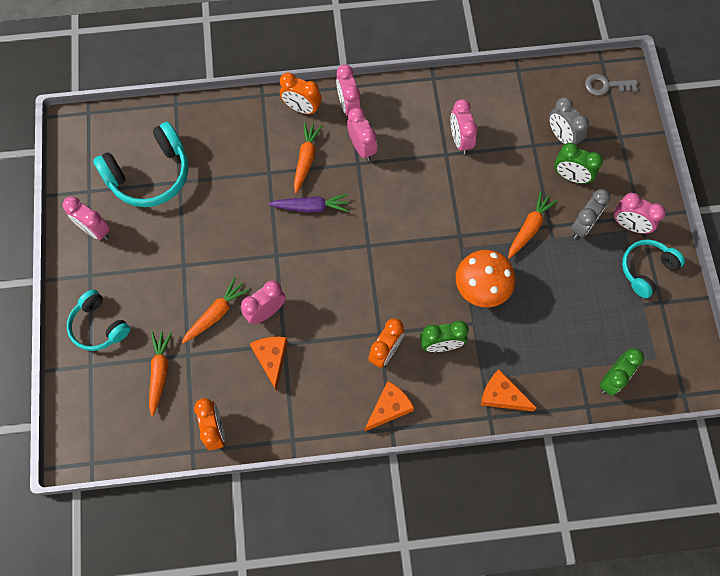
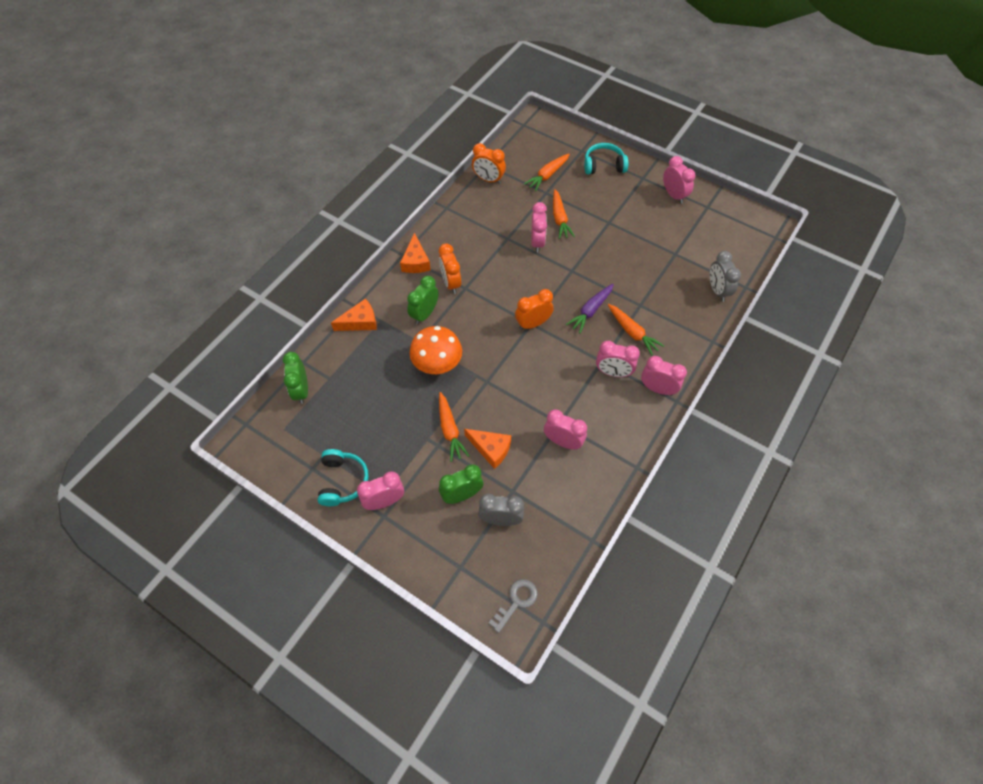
camera: 130 degrees right, 10 degrees down
(95, 230) = (674, 195): pink clock -> pink clock turned 75 degrees clockwise
(150, 175) = (694, 242): turquoise headphones -> none
(160, 372) = (547, 175): orange carrot -> orange carrot turned 90 degrees clockwise
(271, 359) = (504, 227): orange cheese -> orange cheese (491, 449)
(302, 108) = (680, 358): orange clock -> orange clock (533, 323)
(583, 225) = (416, 467): grey clock -> grey clock (717, 291)

